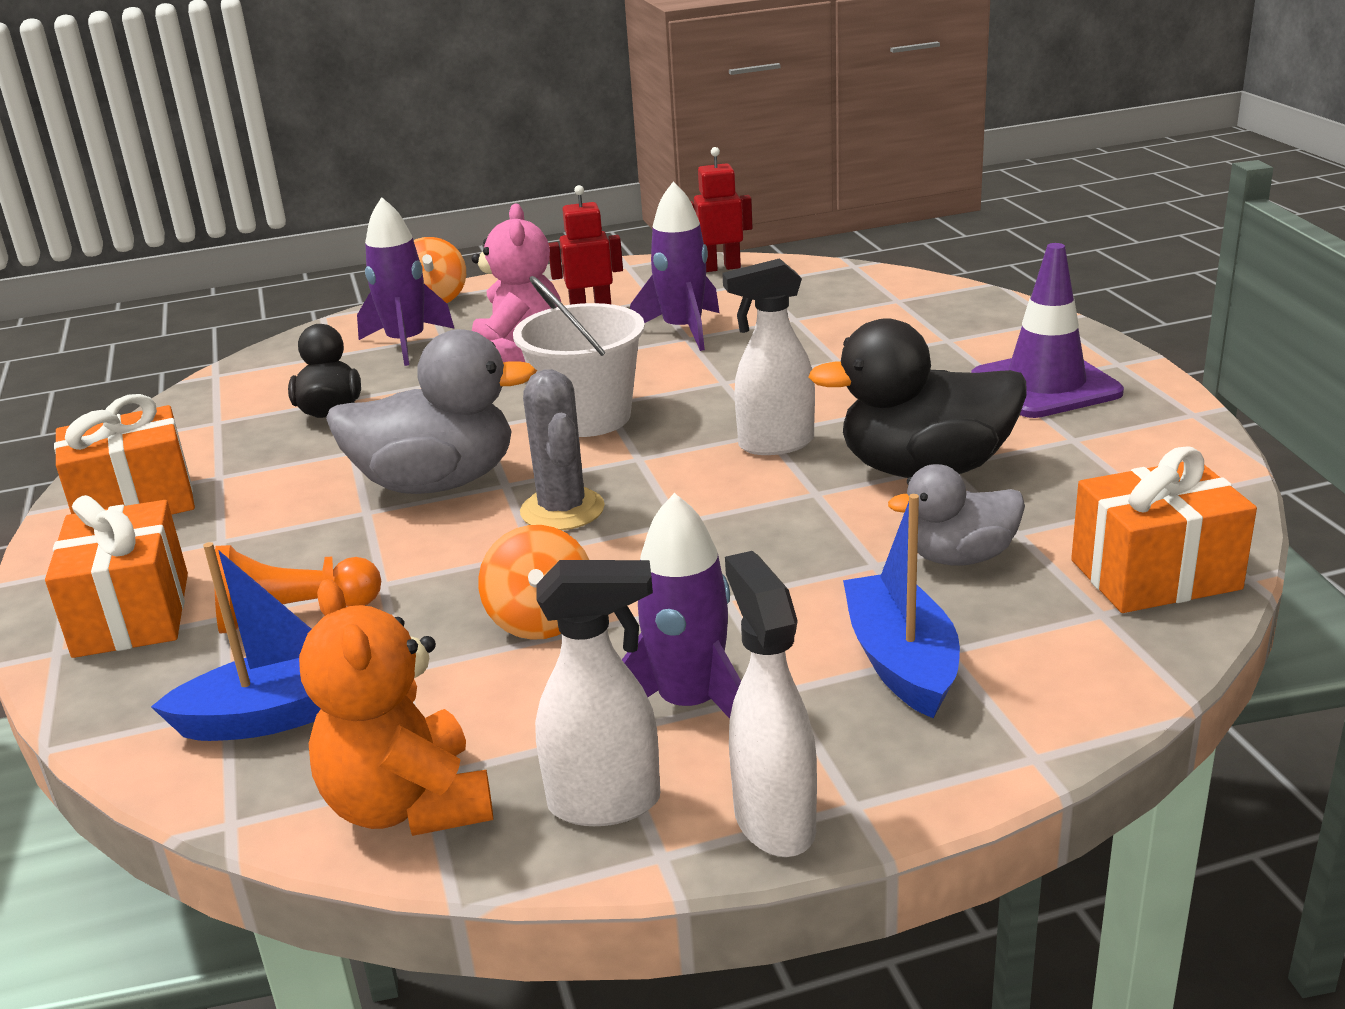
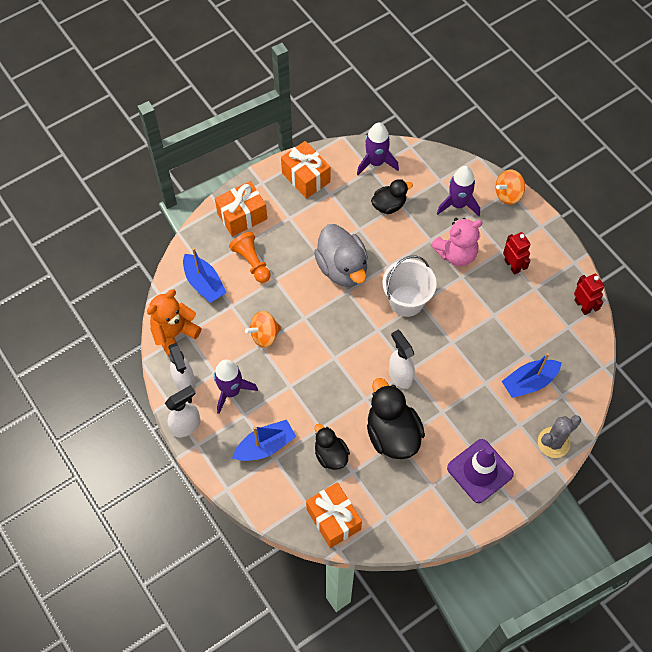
camera: 70 degrees right, 35 degrees up
(562, 510) = (333, 317): grey cactus -> grey cactus (553, 442)
(683, 330) = (501, 311): purple rocket -> purple rocket (376, 162)
(856, 322) = (529, 382): none -> blue boat
(959, 557) = (330, 455): grey duck -> black duck

